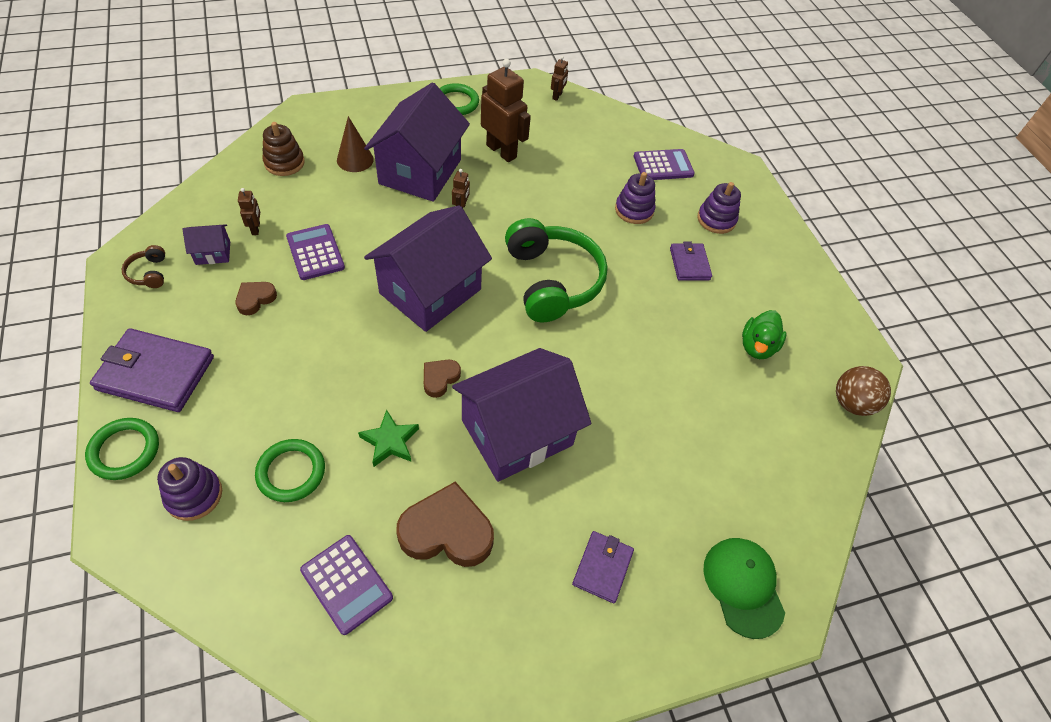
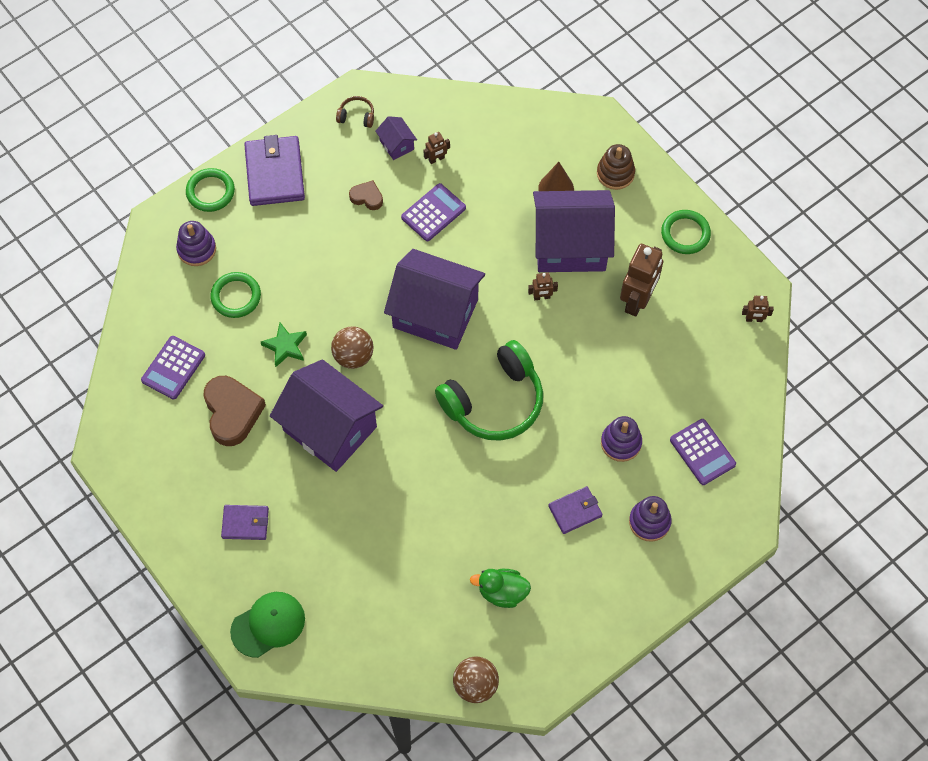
camera: 75 degrees right, 10 degrees up
(149, 273) = (356, 116): brown headphones -> brown headphones turned 45 degrees clockwise
(284, 163) = (521, 138): brown stacking toy -> brown stacking toy (615, 173)
(440, 379) = (353, 356): brown heart -> brown ball

